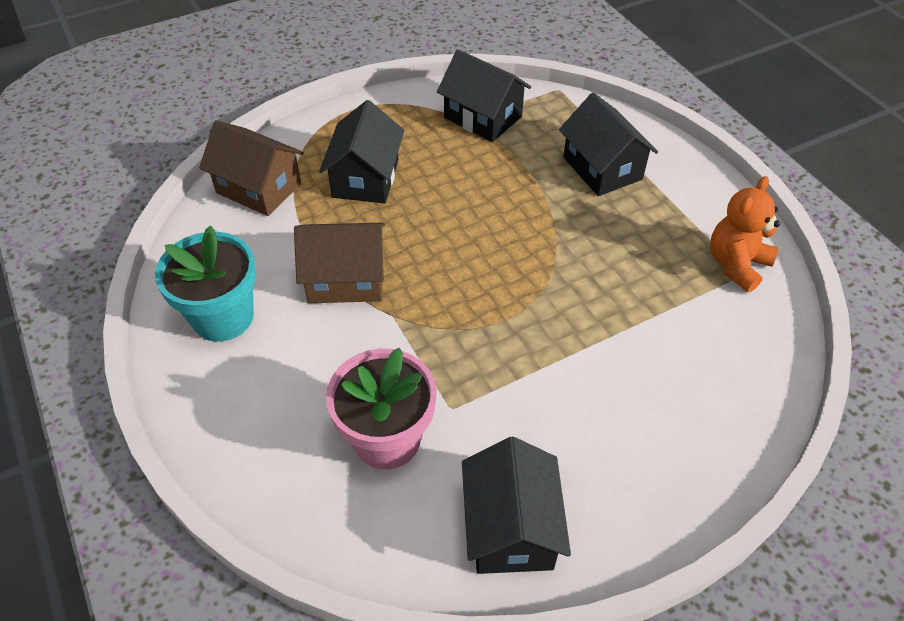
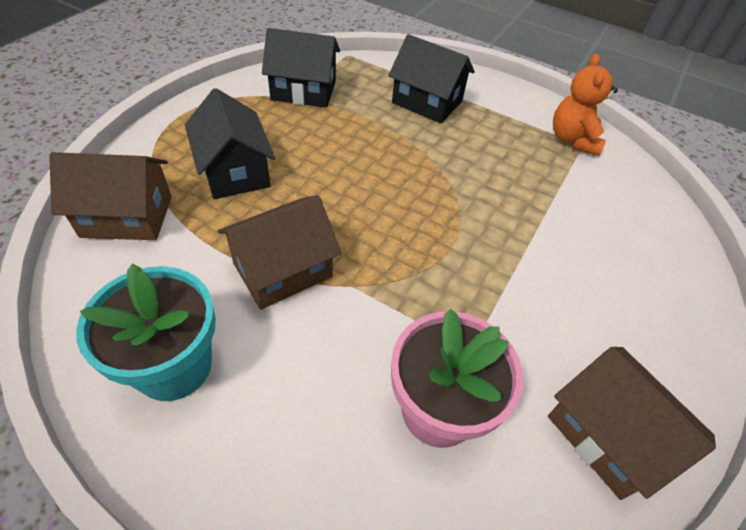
camera: 35 degrees left, 0 degrees up
(511, 528) = (608, 435): black house -> brown house

